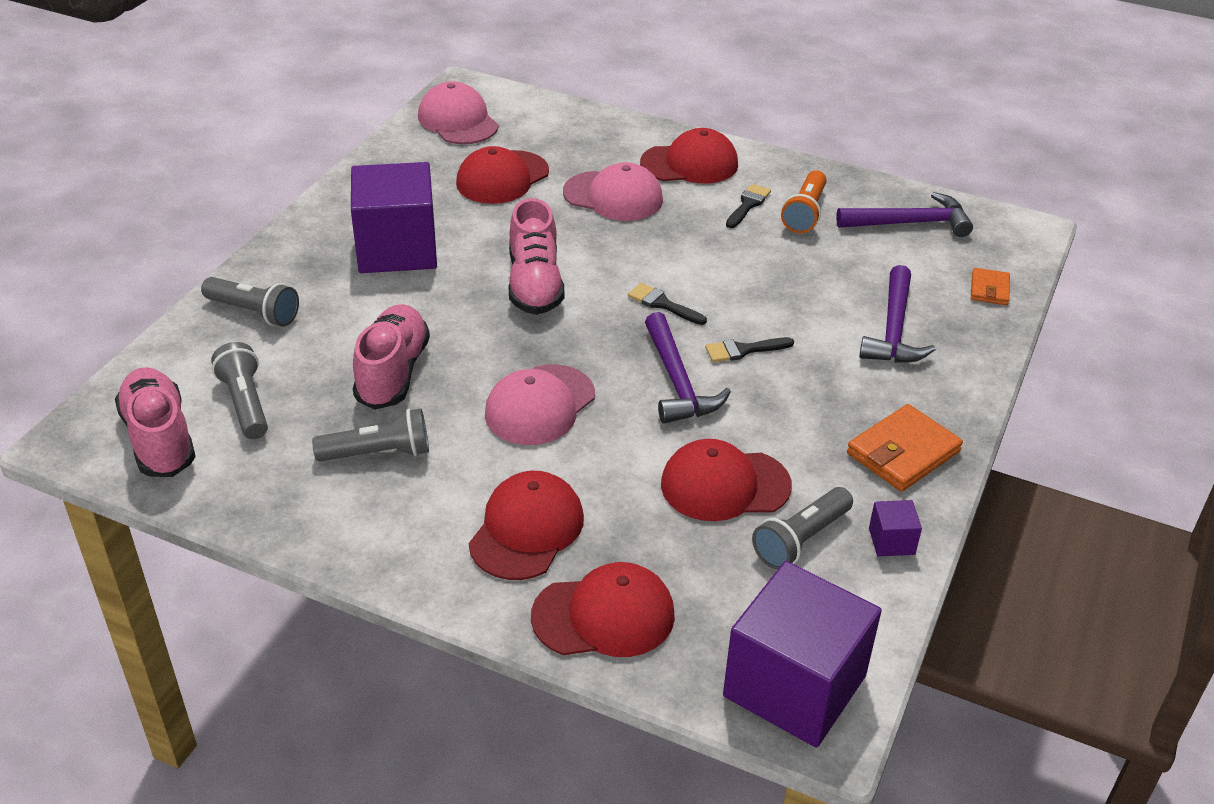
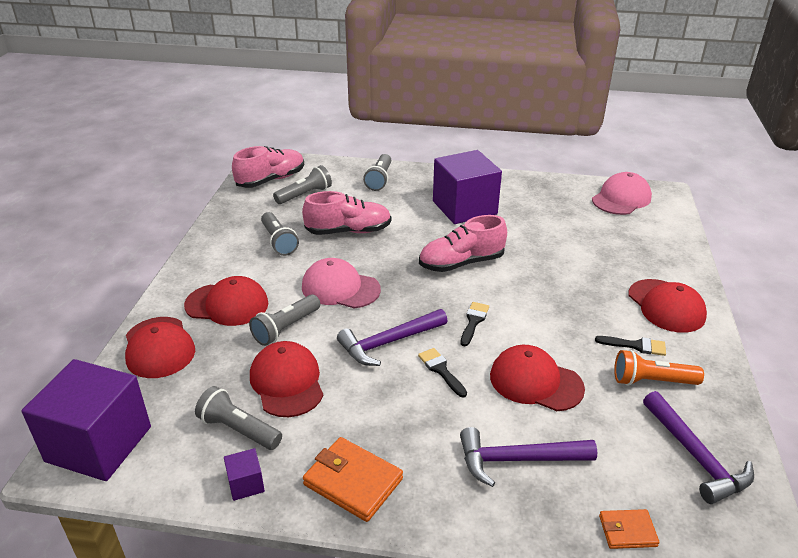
camera: 75 degrees right, 5 degrees down
(502, 178) = (570, 228): red cap -> red cap (535, 382)
(611, 472) = (286, 328): none -> grey flashlight
(613, 196) = (589, 277): pink cap -> none

